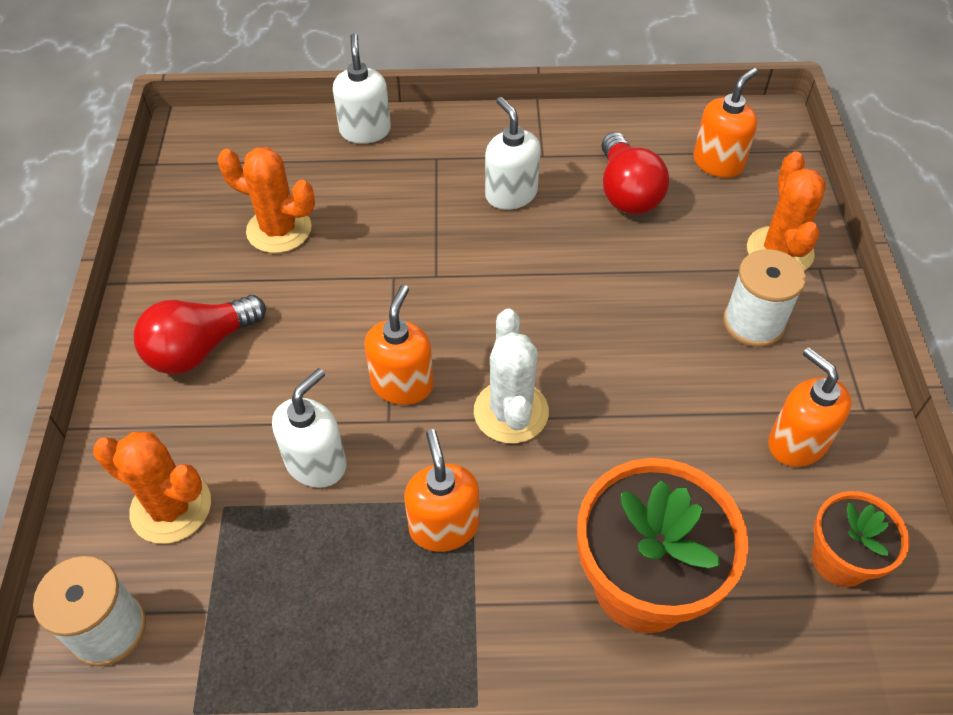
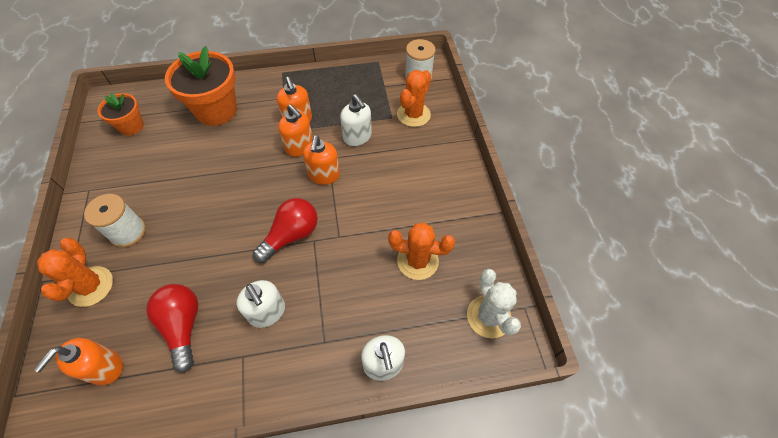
camera: 170 degrees right, 5 degrees up
(171, 507) = (413, 114): orange cactus -> orange cactus turned 75 degrees counterclockwise
(200, 348) = (432, 181): red light bulb -> red light bulb (291, 235)
(316, 463) = (357, 137): white soap dispenser -> white soap dispenser turned 60 degrees counterclockwise
(511, 412) = (269, 168): white cactus -> white cactus (488, 316)
(796, 443) = (130, 170): orange soap dispenser -> orange soap dispenser (299, 147)

